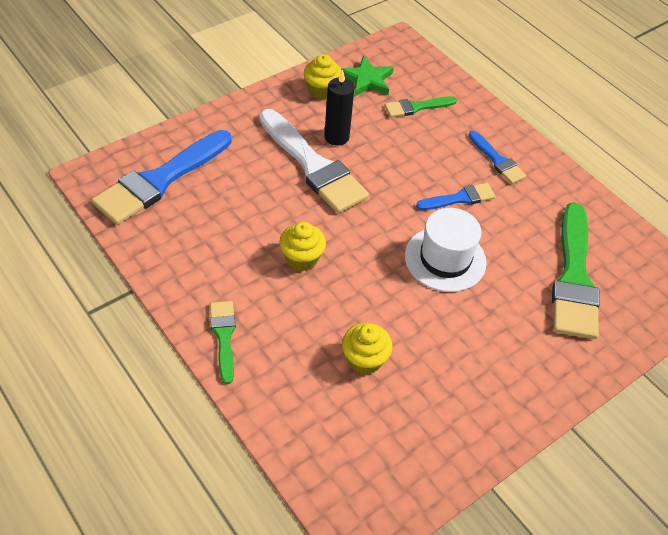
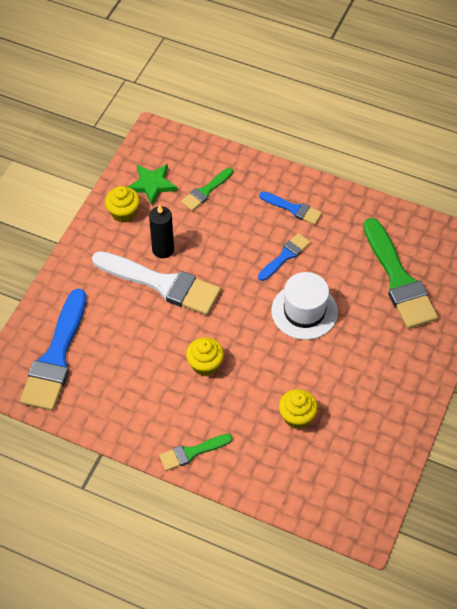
camera: 25 degrees left, 5 degrees up
(224, 336) = (192, 452): green brush -> green brush turned 75 degrees counterclockwise

